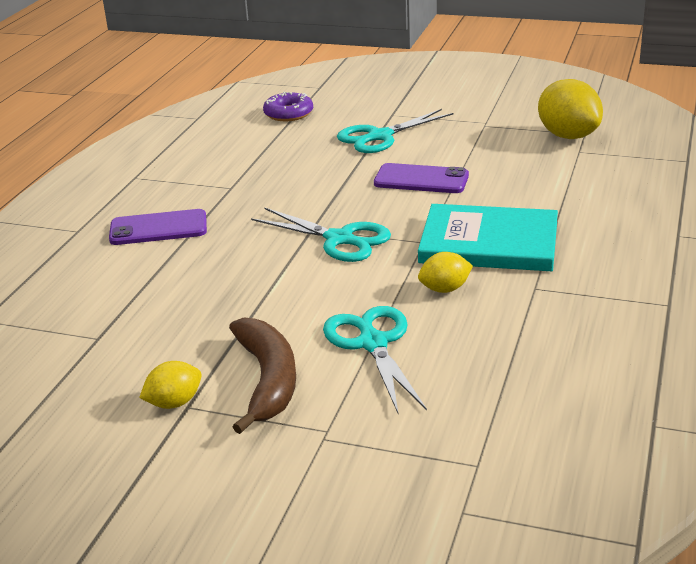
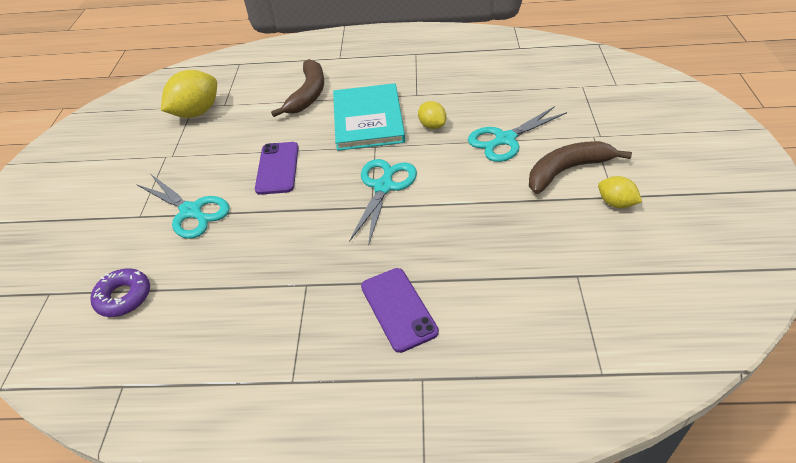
camera: 105 degrees left, 15 degrees up
(576, 205) = (308, 94): none -> brown banana

